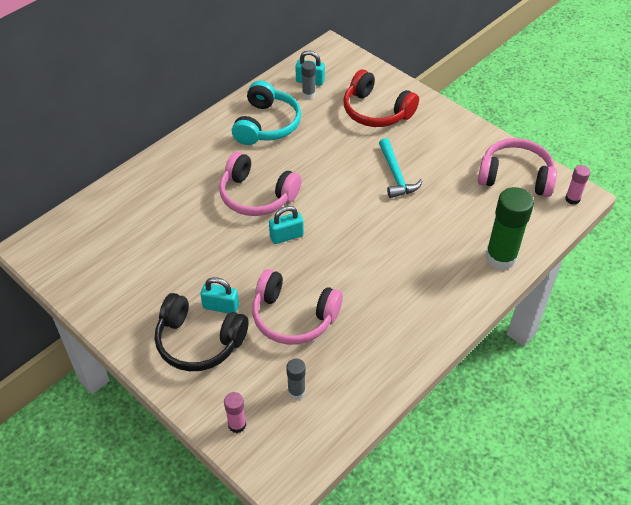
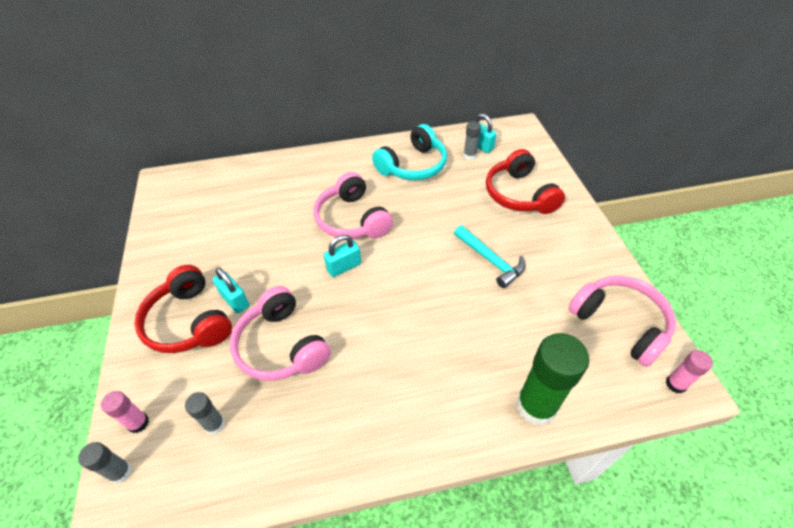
camera: 35 degrees right, 0 degrees up
(199, 341) = (189, 321): black headphones -> red headphones
(258, 458) = (120, 472): none -> grey glue stick
(286, 236) = (344, 267): turquoise padlock -> turquoise padlock turned 45 degrees counterclockwise
(396, 175) = (490, 260): turquoise hammer -> turquoise hammer turned 60 degrees counterclockwise

